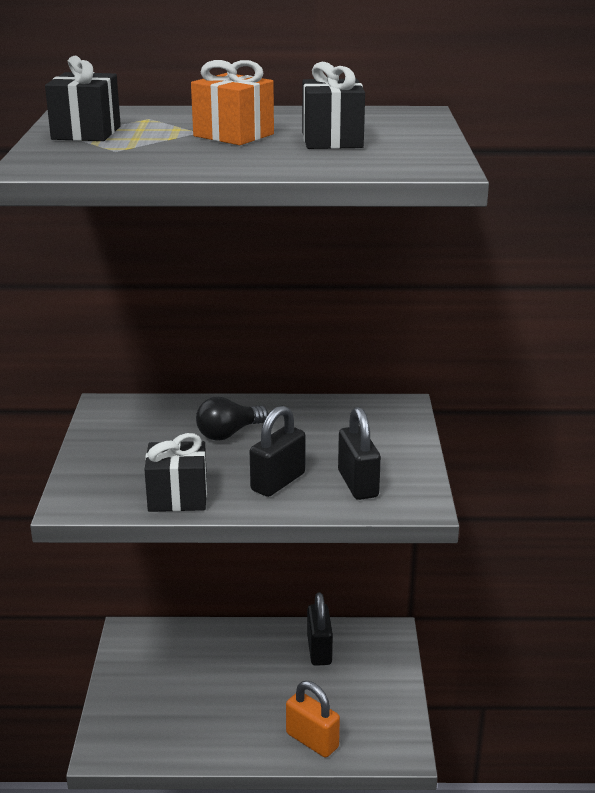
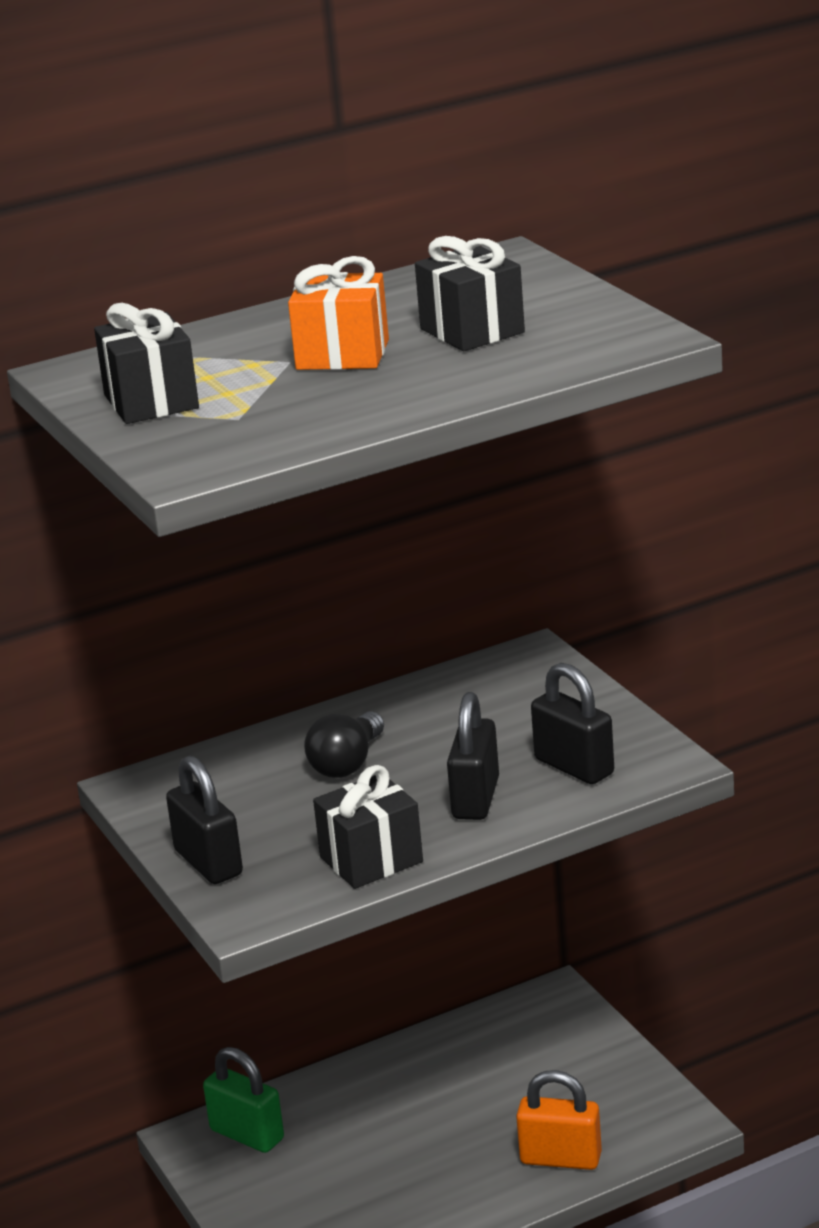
camera: 25 degrees left, 0 degrees up
(156, 644) = (247, 1134): none -> green padlock
(319, 650) = (479, 1052): black padlock -> black padlock (208, 863)

